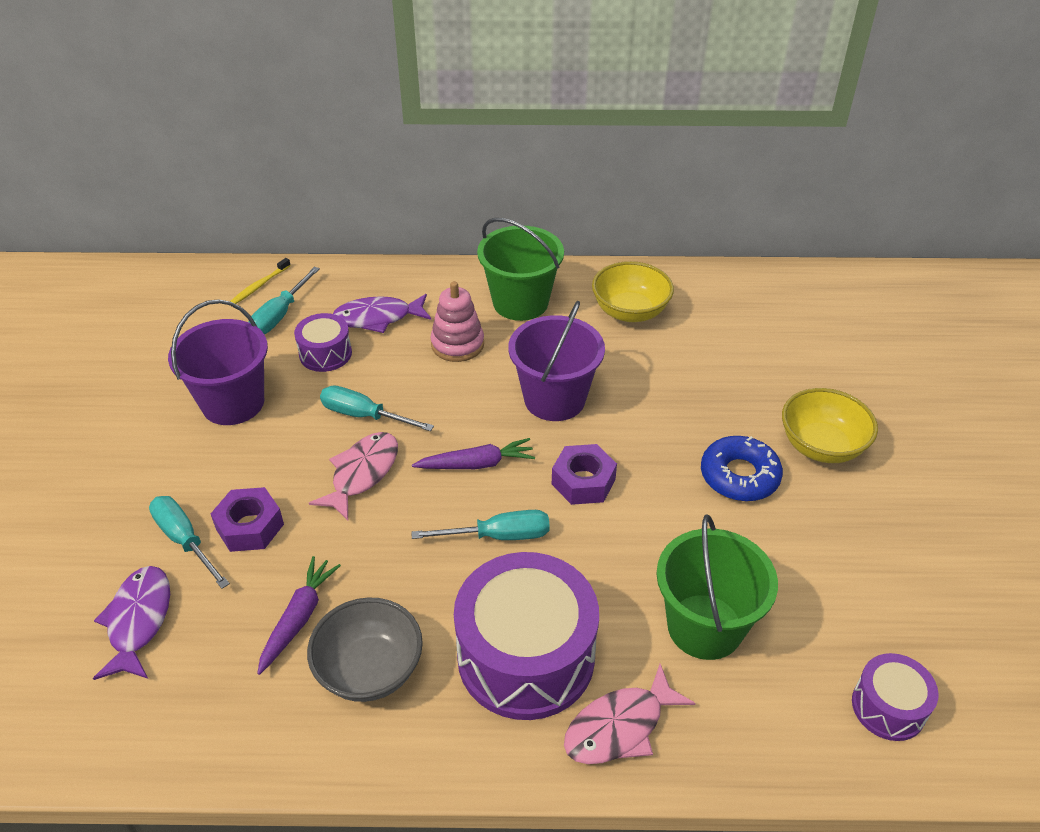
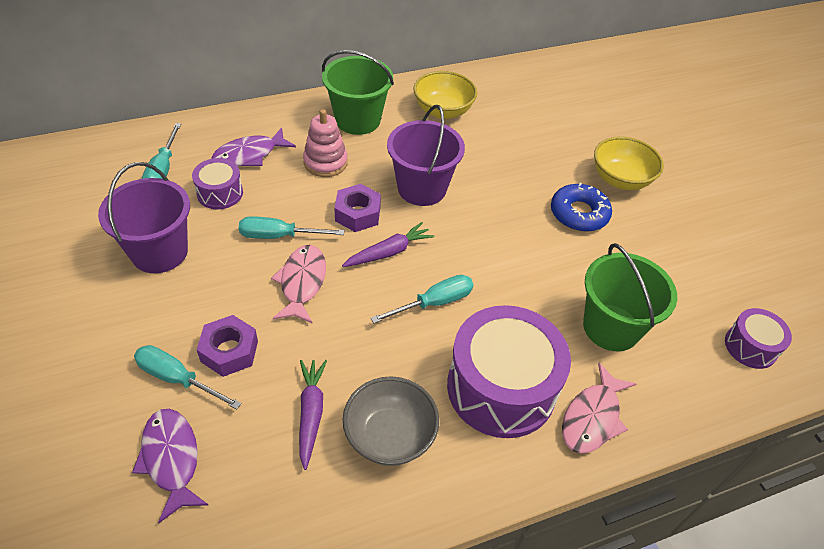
camera: 25 degrees left, 5 degrees up
(259, 286) = (131, 149): yellow toothbrush -> none
(583, 481) = (474, 245): purple nut -> purple nut (358, 214)

